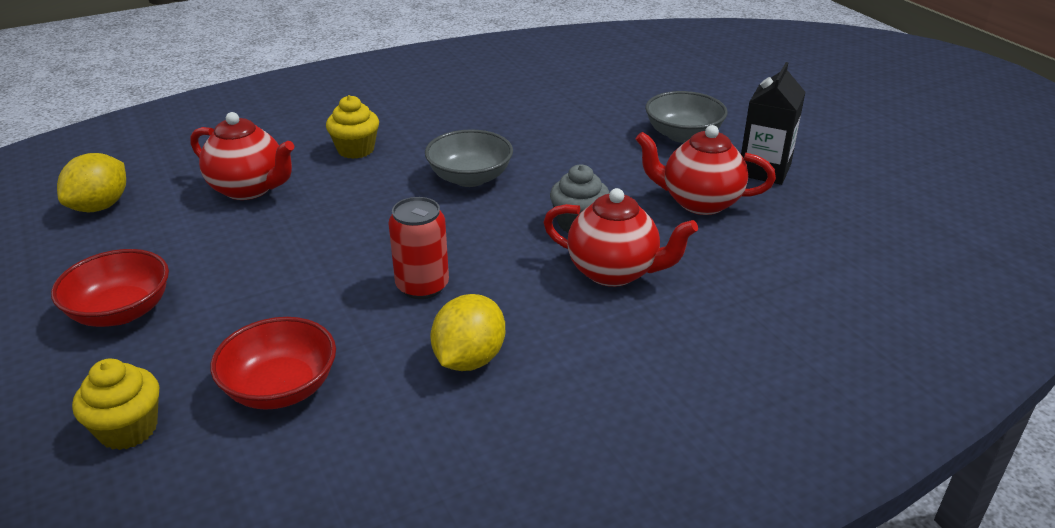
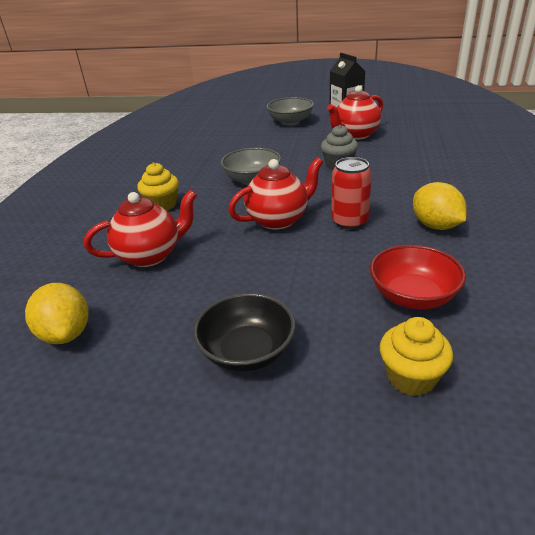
camera: 50 degrees left, 0 degrees up
(121, 311) = (247, 351): red bowl -> black bowl
(614, 272) = (393, 169): red teapot -> red teapot (278, 220)

